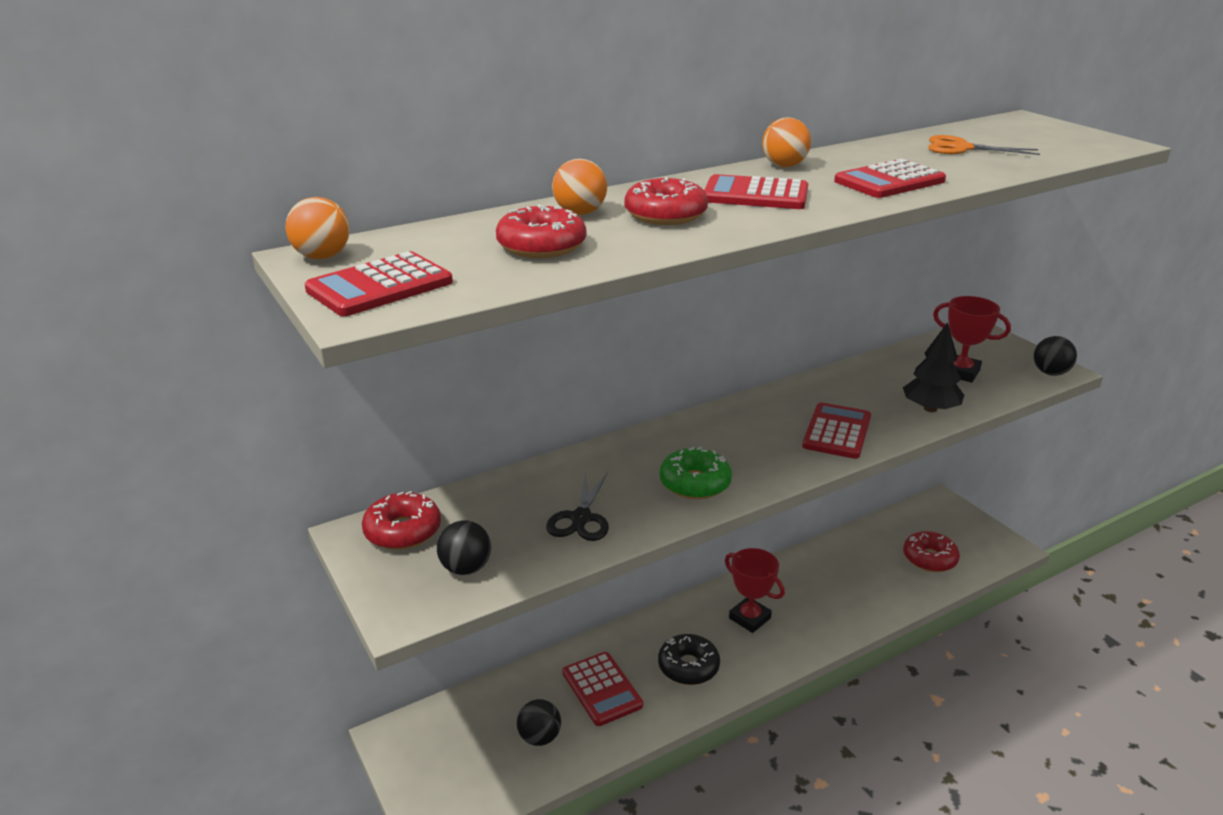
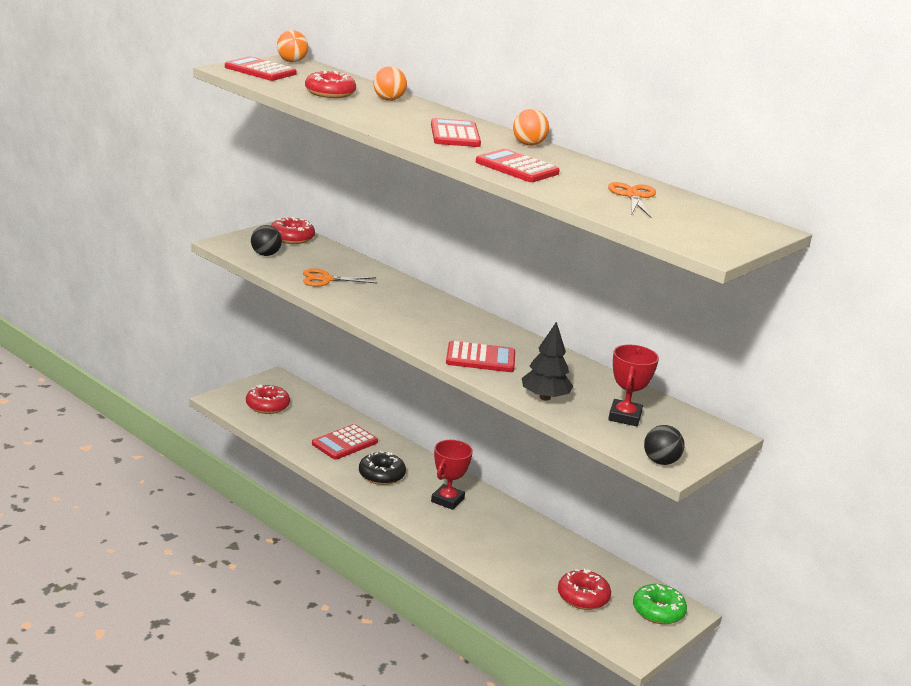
camera: 70 degrees right, 5 degrees down
(539, 737) = (294, 425): black ball -> none
(581, 518) = (325, 279): black scissors -> orange scissors
(665, 215) = (399, 115): red donut -> red donut (267, 406)
(695, 483) = (381, 310): green donut -> green donut (658, 611)

